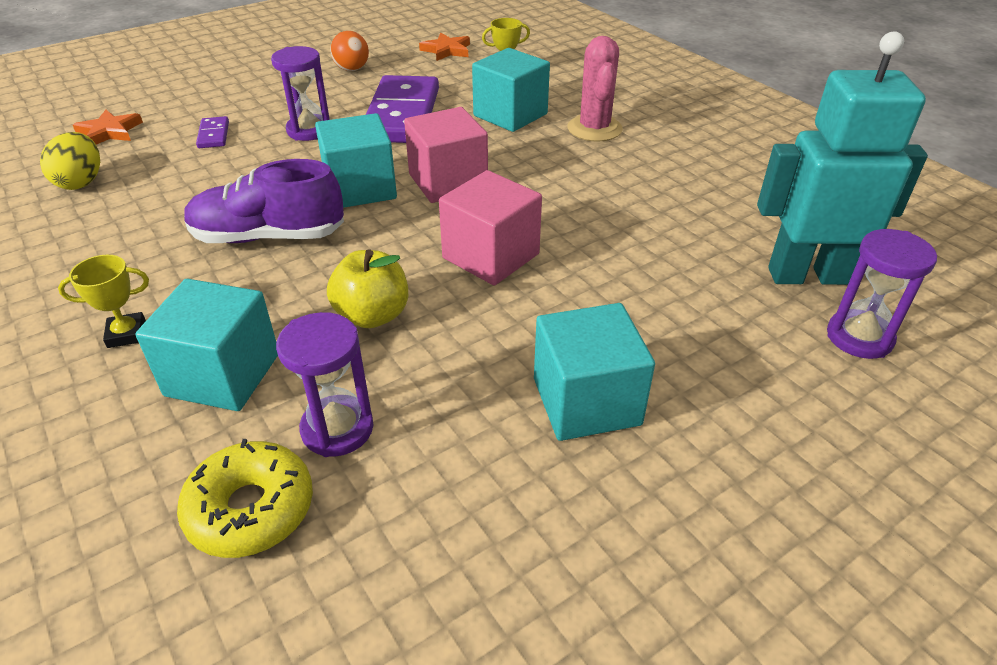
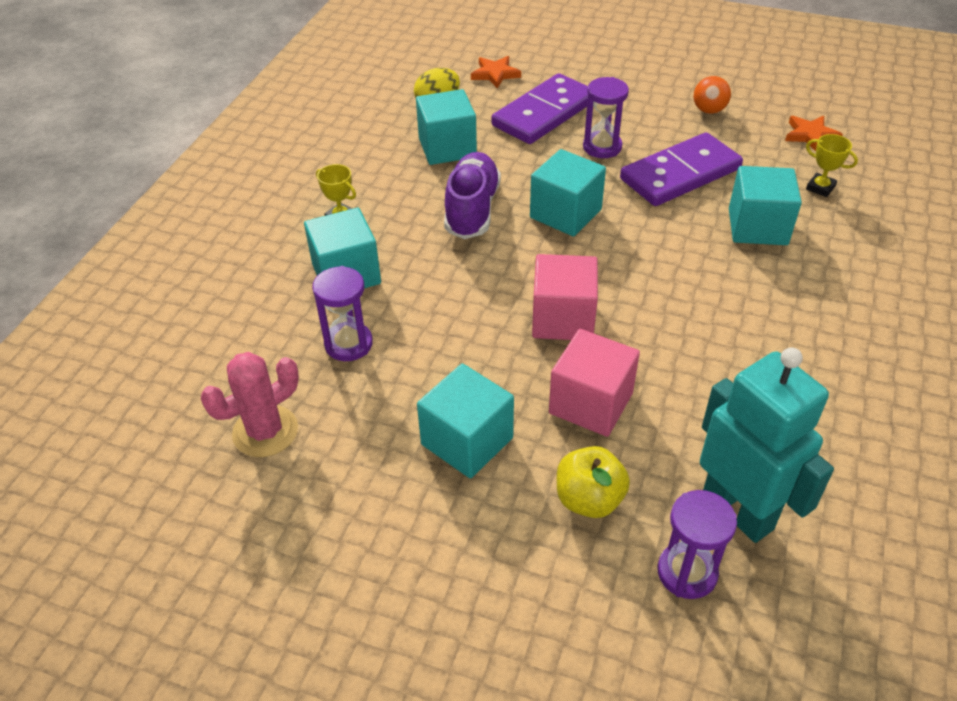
camera: 55 degrees right, 5 degrees up
(155, 208) = (447, 148): none -> turquoise cube
(214, 135) = (544, 113): purple domino -> purple domino, size x2.36
(251, 509) = (272, 347): yellow donut -> none
(268, 236) = (472, 210): purple shoe -> purple shoe turned 45 degrees clockwise
(372, 315) = (448, 300): yellow apple -> yellow apple (589, 499)
(448, 182) = (623, 248): pink cube -> pink cube (591, 403)
(594, 129) = (802, 284): pink cactus -> pink cactus (265, 431)

